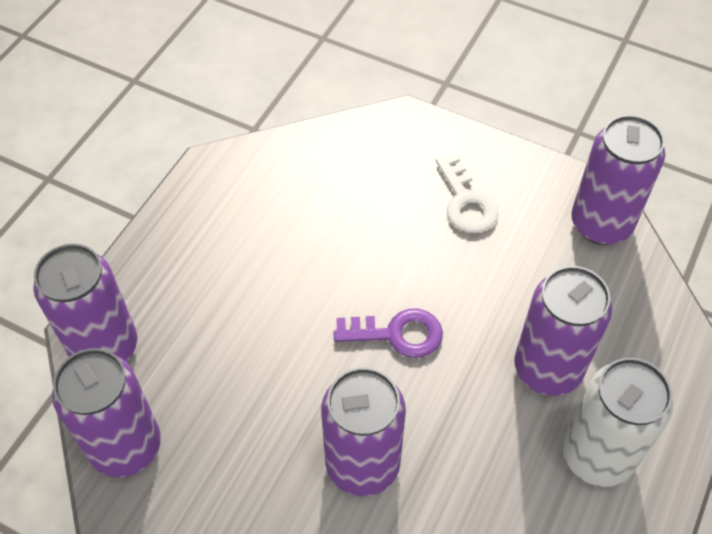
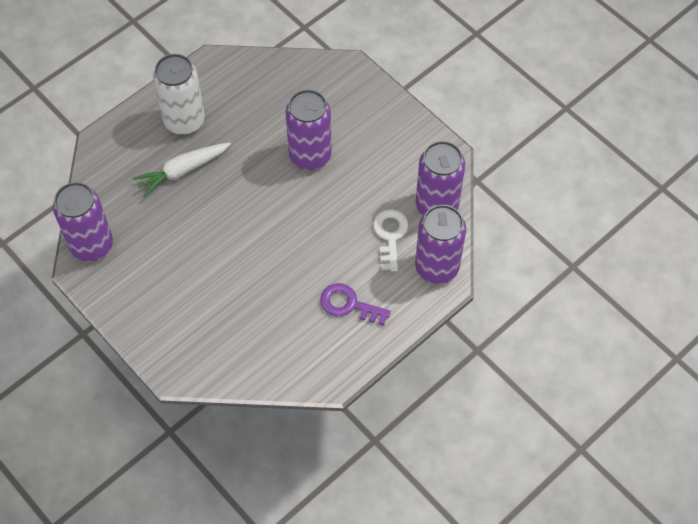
camera: 160 degrees left, 5 degrees up
(397, 334) = (257, 218): purple key -> purple key (348, 304)
(466, 202) = (168, 291): white key -> white key (390, 235)
(547, 369) = (182, 171): purple can -> white carrot

